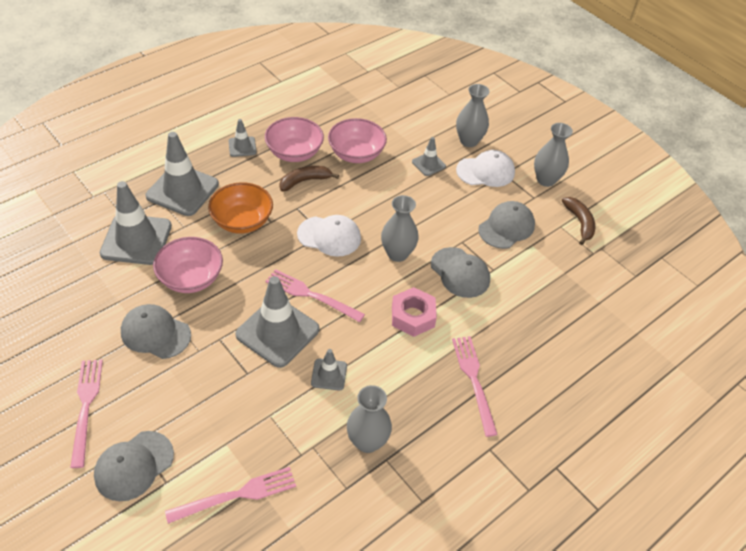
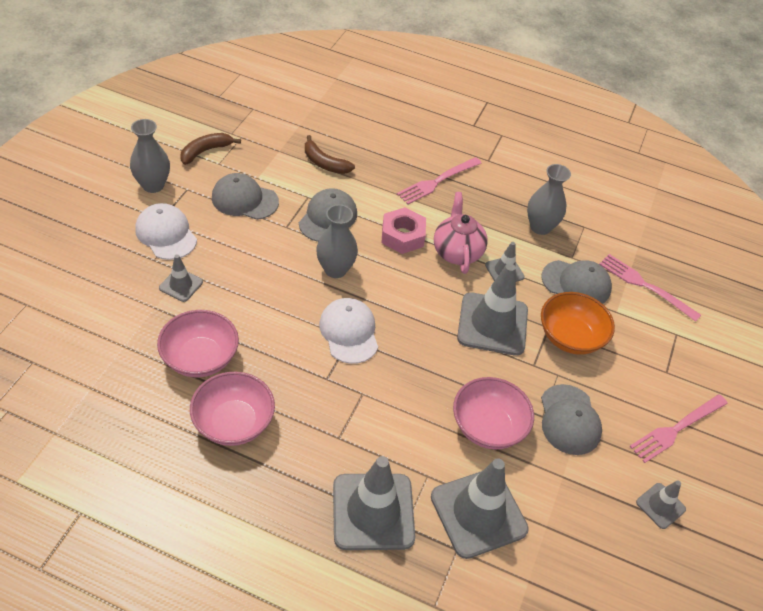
camera: 120 degrees left, 0 degrees up
(134, 465) = (685, 362): grey cap -> grey cap (576, 283)
(242, 147) = (255, 487): grey traffic cone -> grey traffic cone (660, 506)
(242, 221) = (380, 421): orange bowl -> orange bowl (570, 337)
(305, 181) = (279, 389): brown banana -> brown banana (324, 163)
(311, 295) = (433, 317): pink fork -> none
(372, 348) = (457, 252): none -> pink teapot
(469, 141) = (118, 261): grey vase -> none

